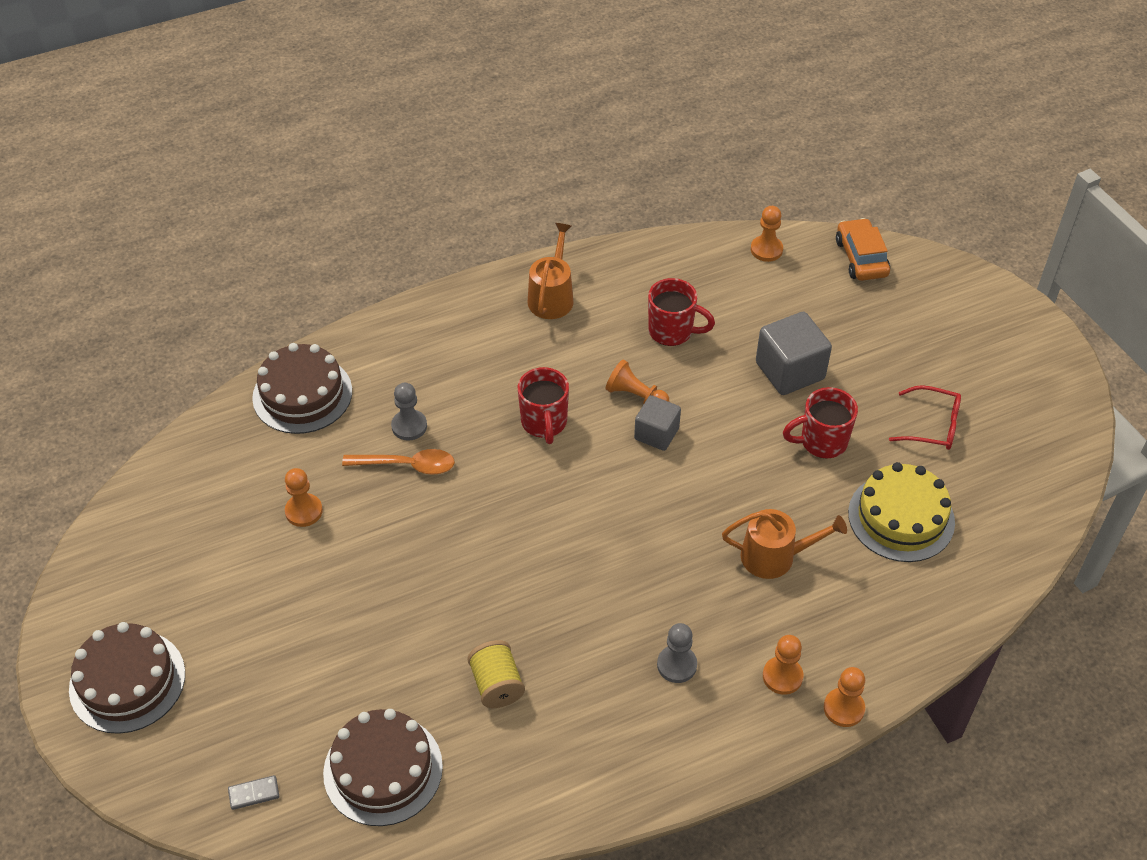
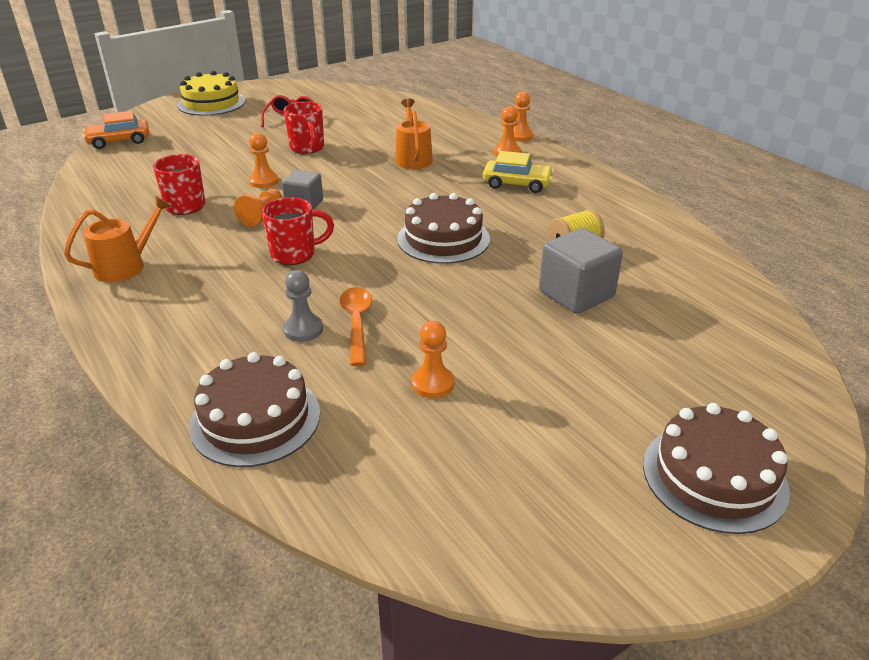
camera: 100 degrees left, 15 degrees down
(254, 793) = (759, 353): grey domino -> none
(383, 769) = (683, 289): brown cake -> brown cake (443, 239)
(552, 297) = (125, 266): orange watering can -> orange watering can turned 135 degrees clockwise
(677, 665) = (517, 184): grey pawn -> yellow car
(766, 250) = (96, 173): orange pawn -> orange pawn (264, 181)
(790, 371) = (237, 160): grey cube -> grey cube (576, 294)
(901, 517) = (369, 125): yellow cake -> yellow cake (211, 103)

